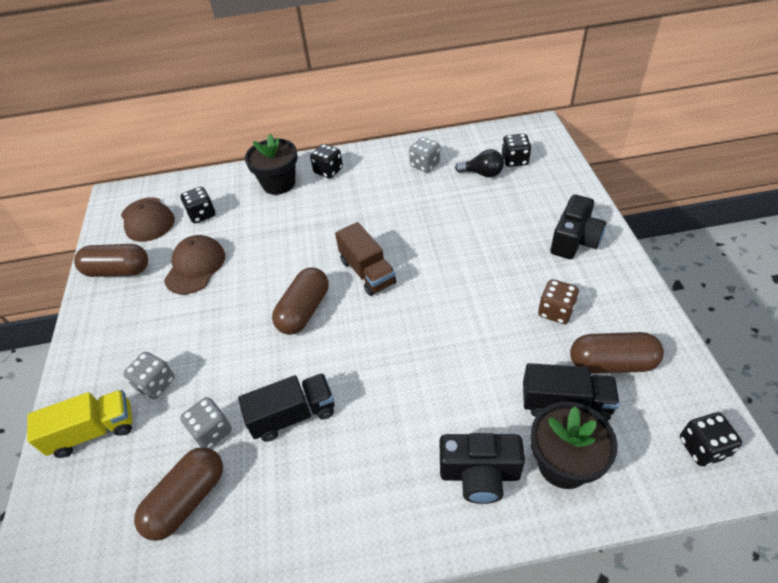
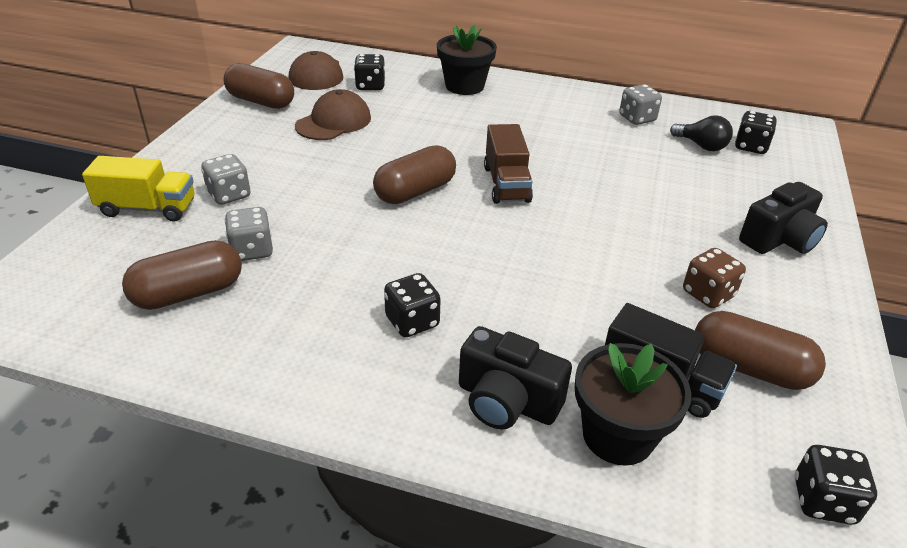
camera: 20 degrees right, 10 degrees down
(293, 415) = (340, 269): black truck -> none
(328, 171) = (524, 92): black dice -> black dice (412, 322)

